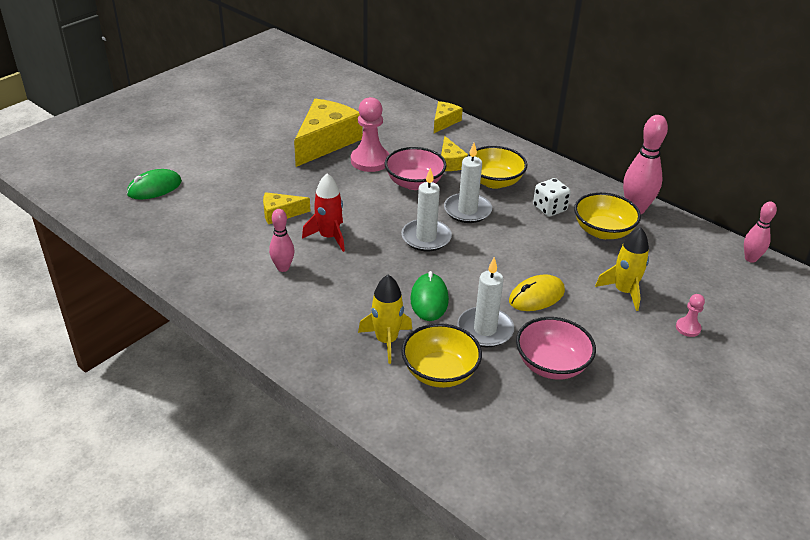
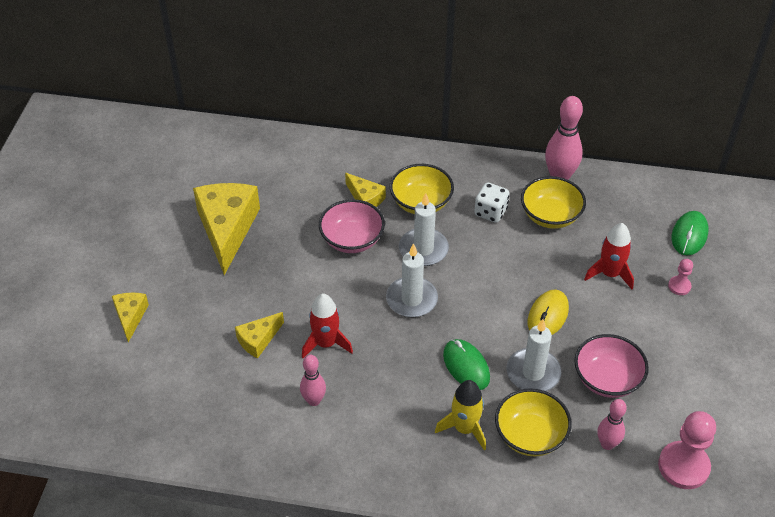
camera: 30 degrees left, 10 degrees up
(154, 188) = (105, 372): green mouse -> green mouse (689, 235)
(370, 161) = (289, 232): pink pawn -> pink pawn (683, 466)
(444, 122) = (320, 148): yellow cheese -> yellow cheese (130, 317)
(624, 291) = (610, 274): yellow rocket -> red rocket
(750, 259) = (679, 188): pink bowling pin -> pink bowling pin (607, 444)

